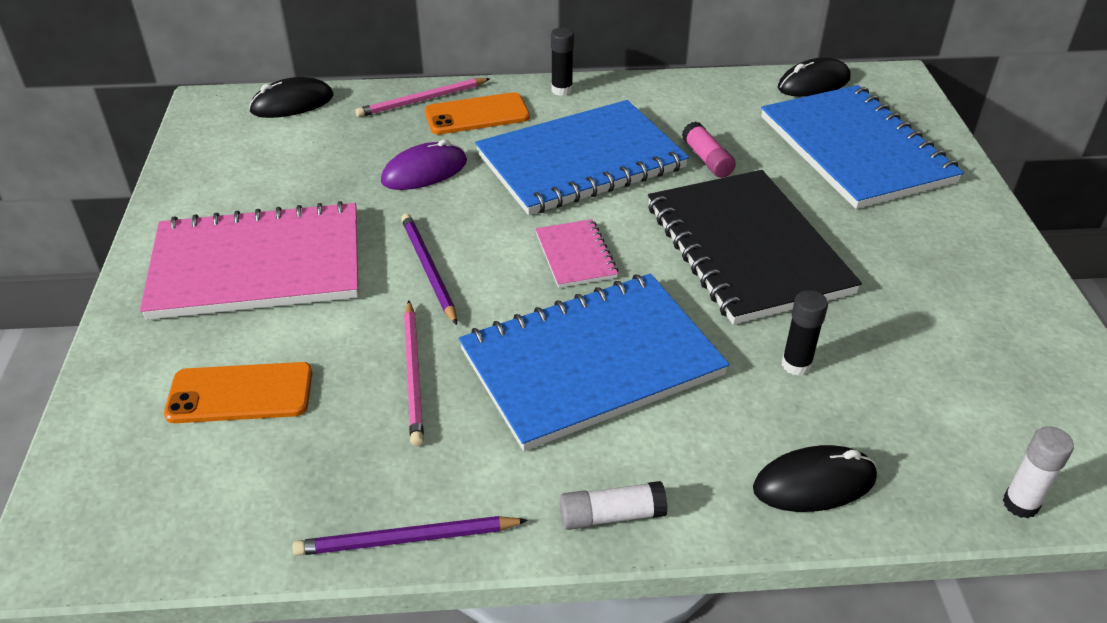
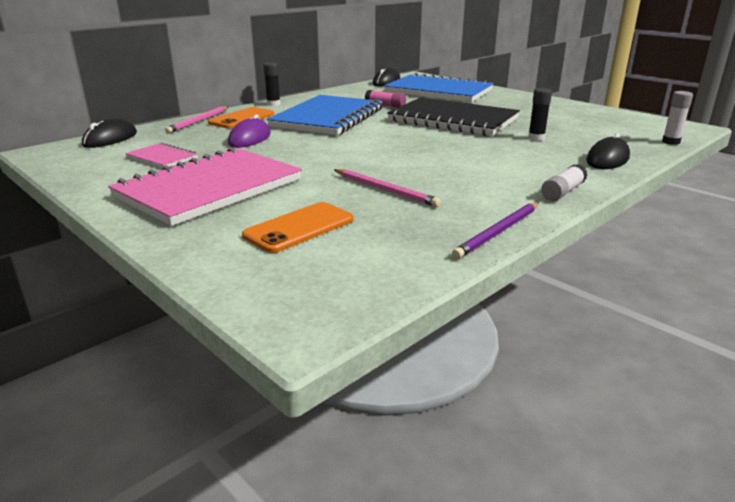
camera: 40 degrees left, 15 degrees down
(428, 269) = (319, 162): purple pencil -> none
(575, 255) = (385, 139): pink notebook -> pink notebook (162, 158)
(591, 362) = (459, 161): blue notebook -> none

